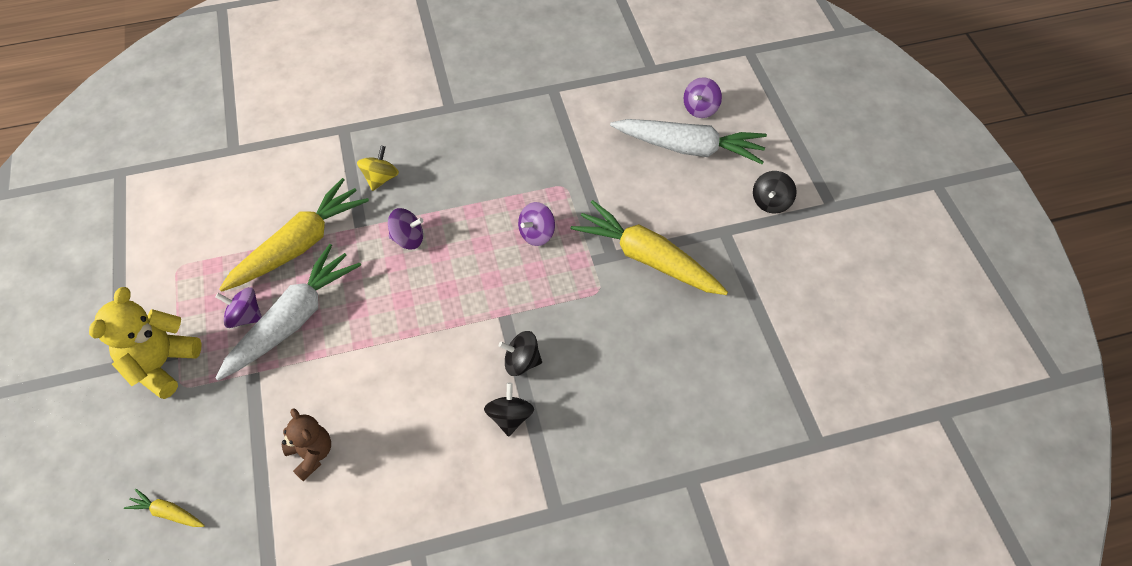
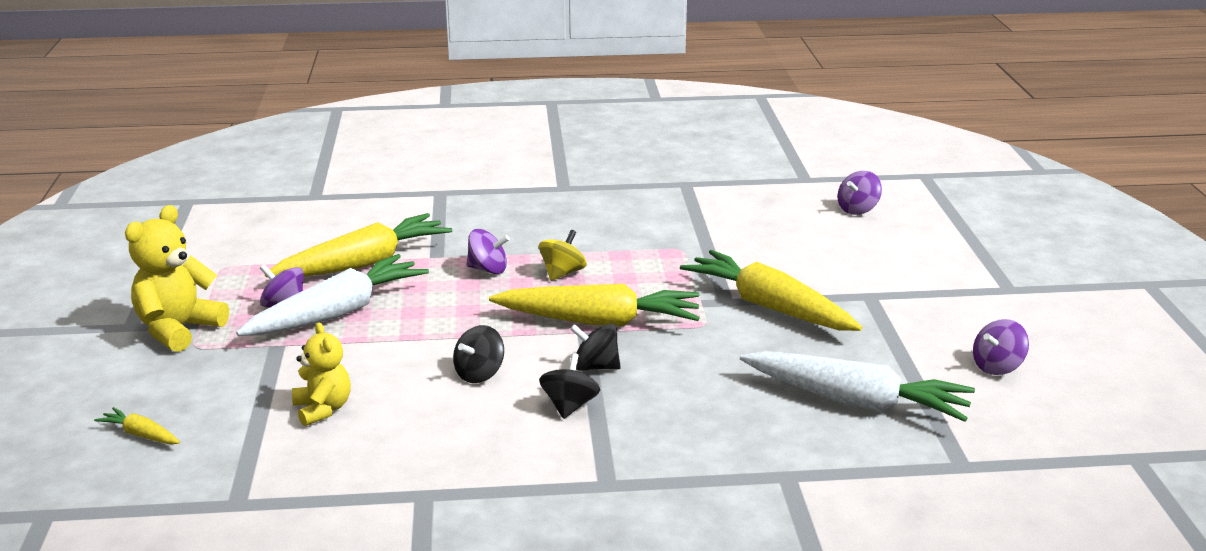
camera: 10 degrees right, 30 degrees down
(311, 454) = (323, 409): brown teddy bear -> yellow teddy bear
(380, 178) = (470, 227): yellow spinning top -> yellow spinning top (562, 273)
(514, 299) = (600, 321): none -> yellow carrot
(537, 234) = (640, 278): purple spinning top -> purple spinning top (997, 367)
(689, 148) = (838, 235): white carrot -> white carrot (856, 402)
(771, 202) = (932, 280): black spinning top -> black spinning top (479, 374)

